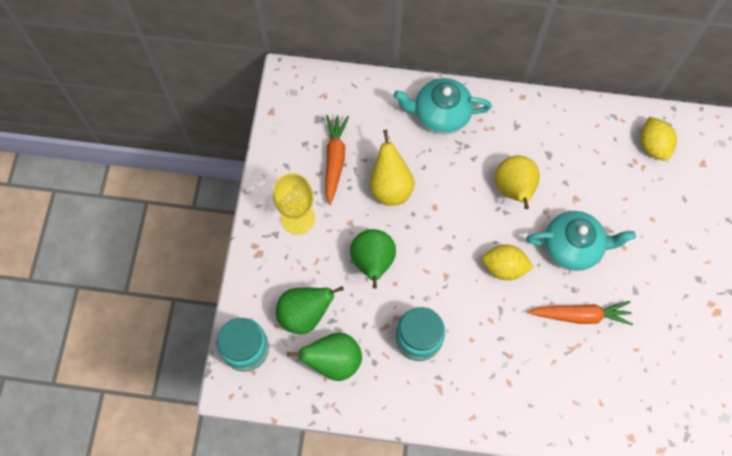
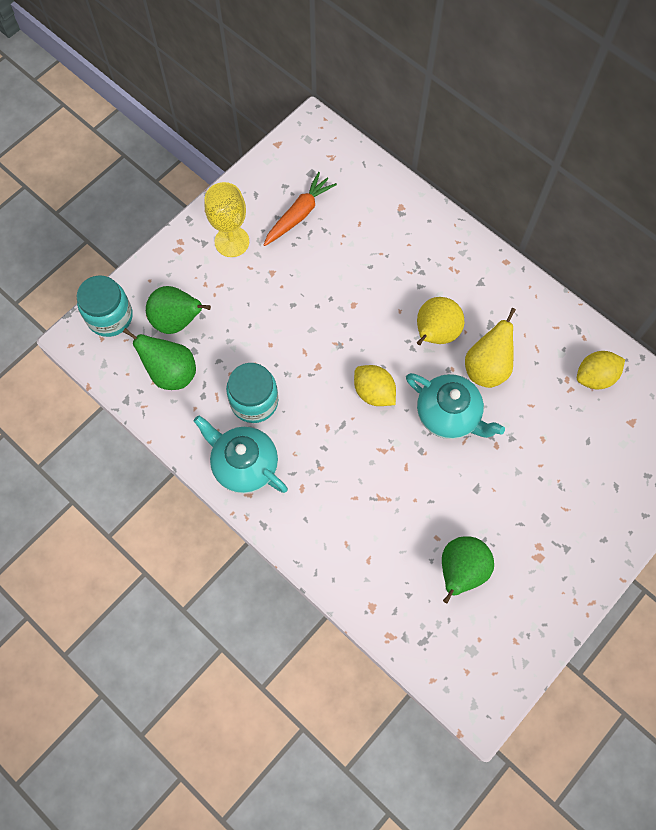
camera: 35 degrees right, 0 degrees up
(373, 262) = (265, 316): green pear -> green pear (461, 570)
(390, 187) = (328, 265): yellow pear -> yellow pear (486, 368)
(440, 115) = (419, 232): turquoise teapot -> turquoise teapot (244, 464)
(580, 315) = (409, 476): orange carrot -> none
(653, 145) = (595, 377): yellow lemon -> yellow lemon turned 45 degrees clockwise

